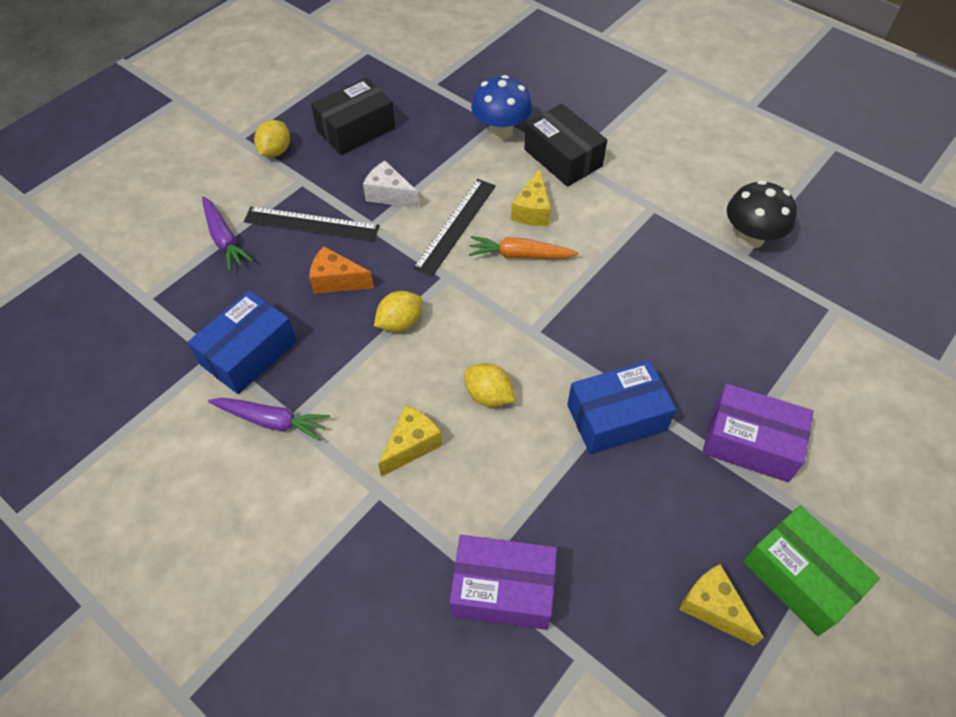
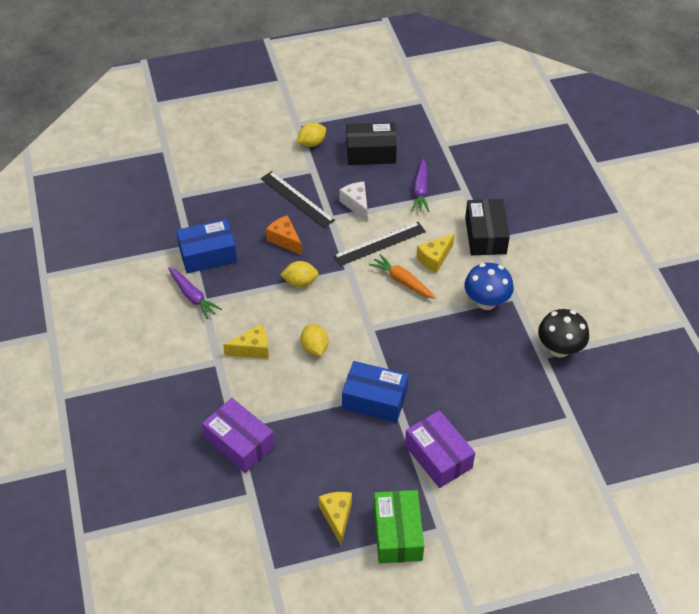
camera: 35 degrees right, 5 degrees down
(224, 239) = (243, 183): purple carrot -> purple carrot (420, 190)
(500, 131) = (461, 198): blue mushroom -> blue mushroom (486, 302)

